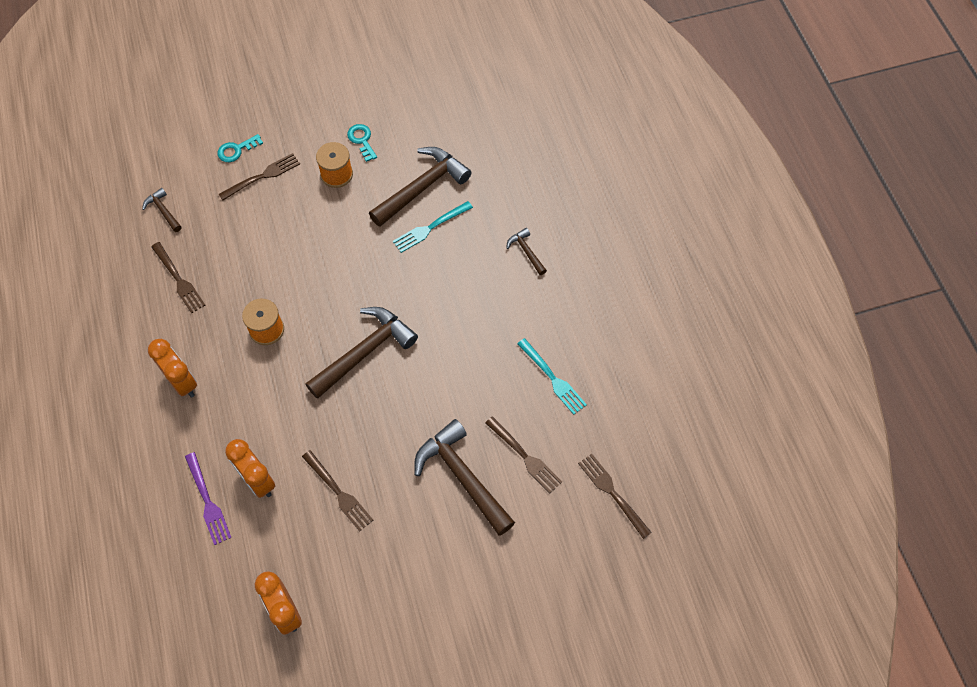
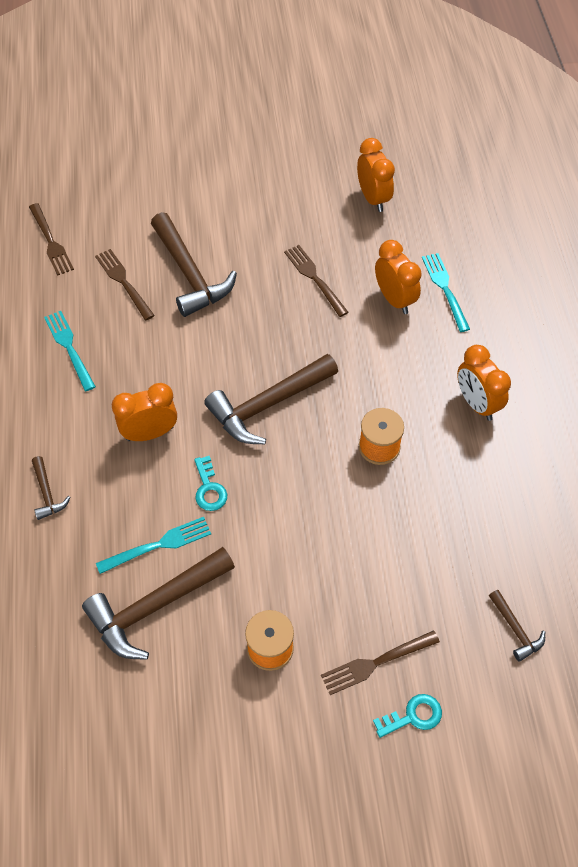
camera: 170 degrees left, 5 degrees down
(178, 279) = (488, 526): brown fork -> none
(207, 501) = (445, 289): purple fork -> turquoise fork
(362, 140) = (225, 701): turquoise key -> turquoise key (209, 489)
(459, 311) = (150, 433): none -> orange clock

